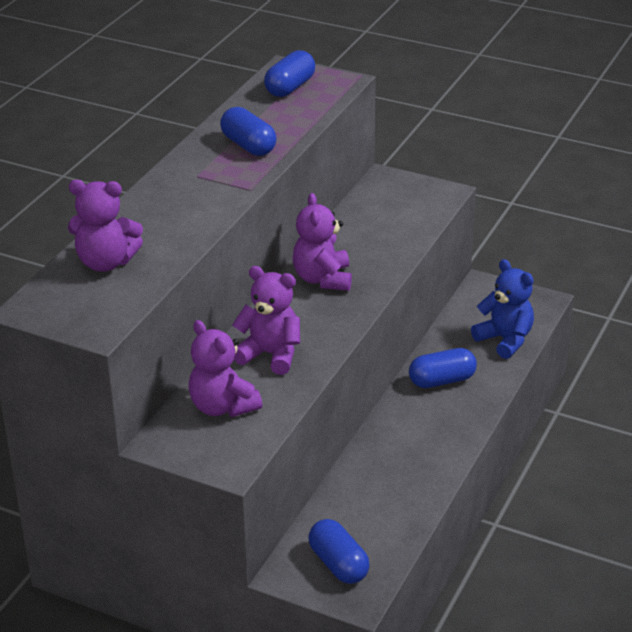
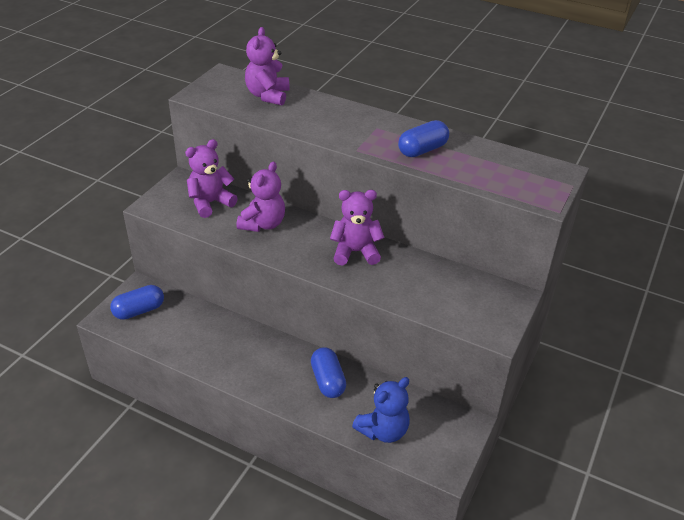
camera: 90 degrees right, 5 degrees up
(290, 87) = (525, 172): blue capsule -> none

